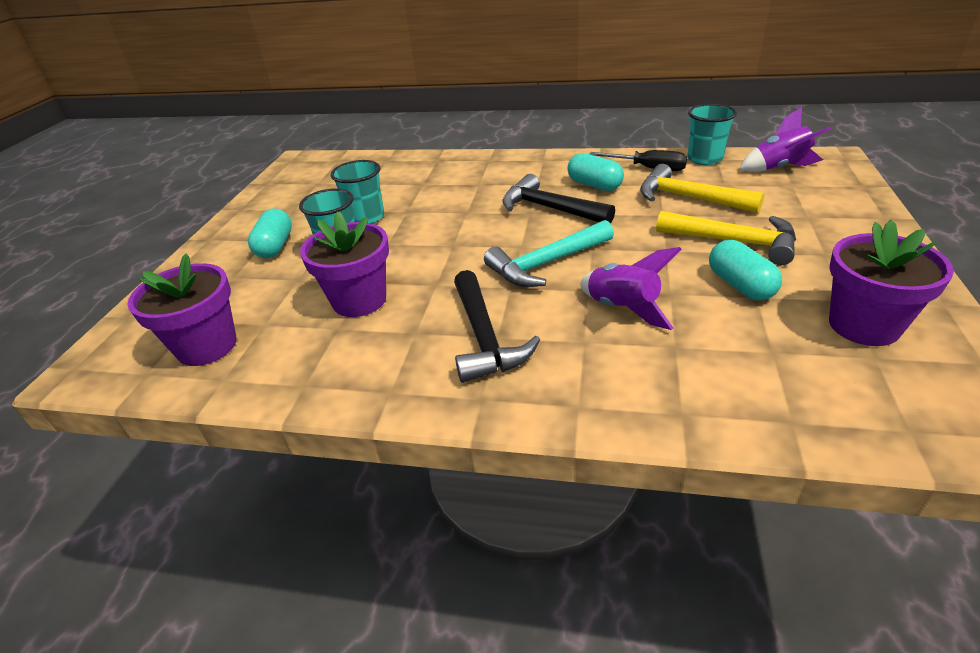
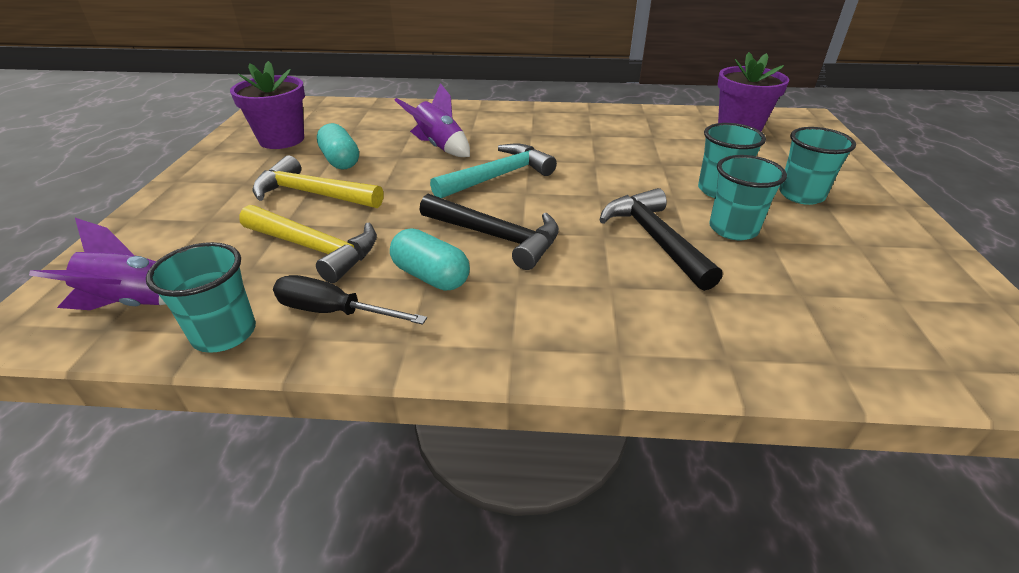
camera: 170 degrees right, 0 degrees up
(275, 246) = (801, 195): turquoise capsule -> turquoise cup
(359, 300) = (653, 151): purple flower pot -> none
(484, 337) = (540, 133): black hammer -> black hammer (655, 239)

